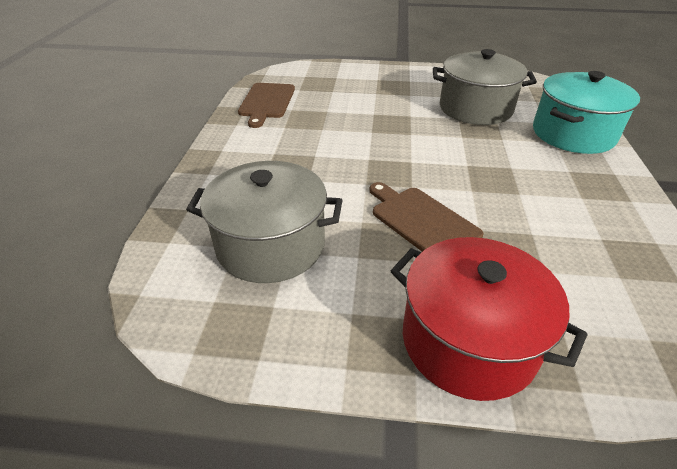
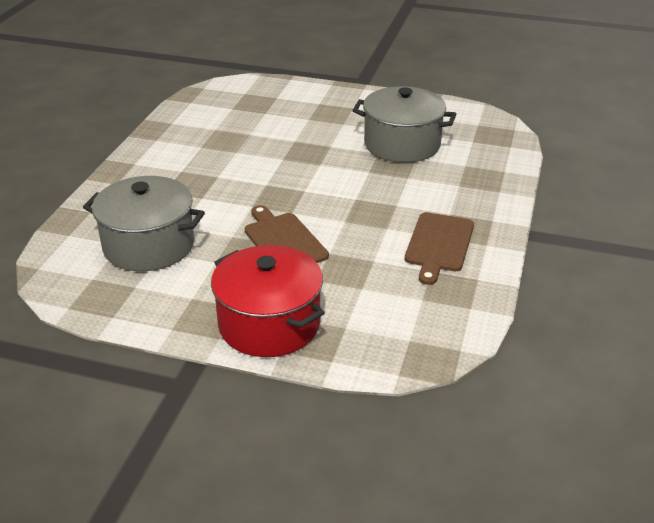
camera: 10 degrees right, 5 degrees down
(266, 102) = (193, 119): brown cutting board -> brown cutting board (438, 245)
(573, 134) = (483, 179): turquoise pot -> none

